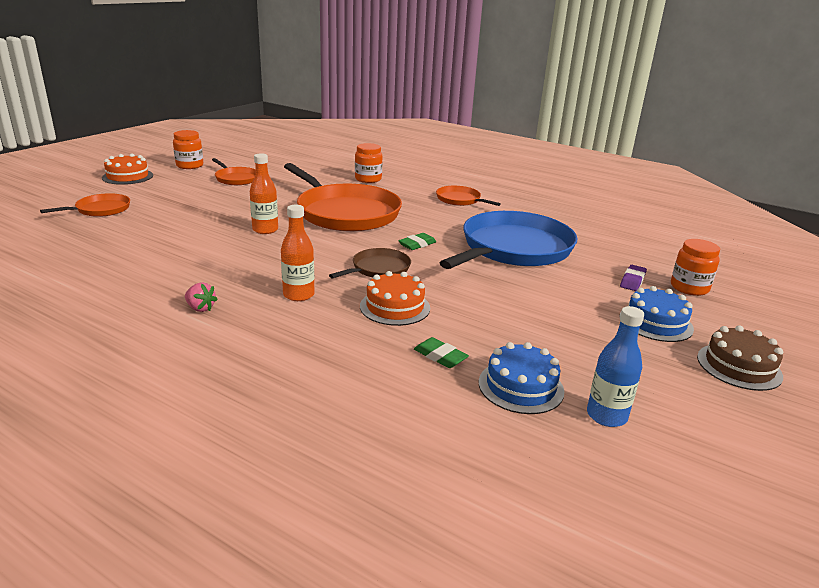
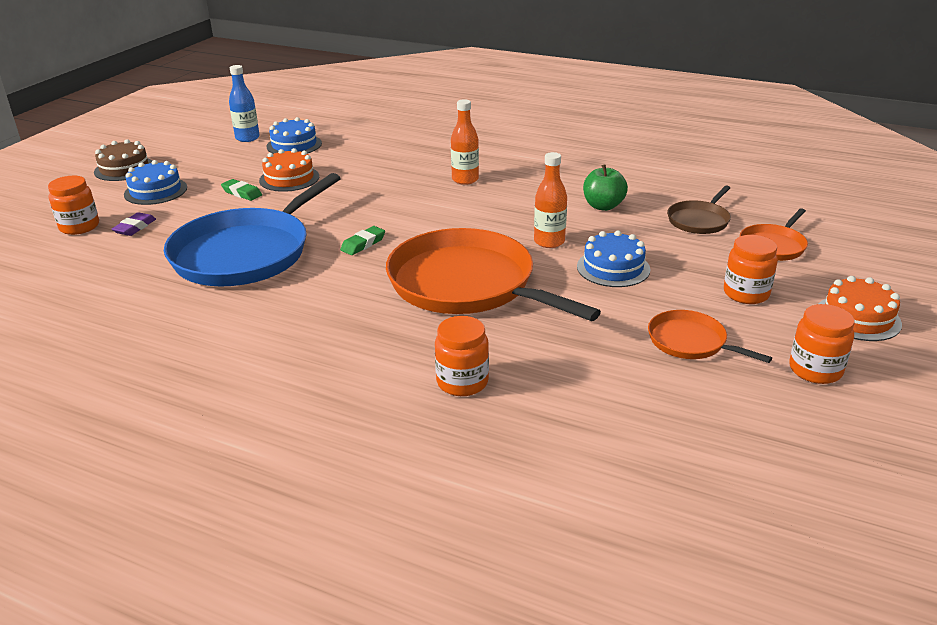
camera: 175 degrees right, 5 degrees up
(170, 191) = (746, 293): none -> orange jar
(186, 251) = (603, 206): none -> green apple
(200, 308) = (534, 163): pink strawberry -> none
(236, 210) = (613, 268): none -> blue cake
(378, 269) = (402, 210): brown pan -> brown pan (699, 220)
(395, 307) = (381, 179): orange cake -> orange cake (289, 178)
(440, 356) = (345, 154): green eraser -> green eraser (242, 193)
(460, 200) = (291, 343): orange pan -> none

